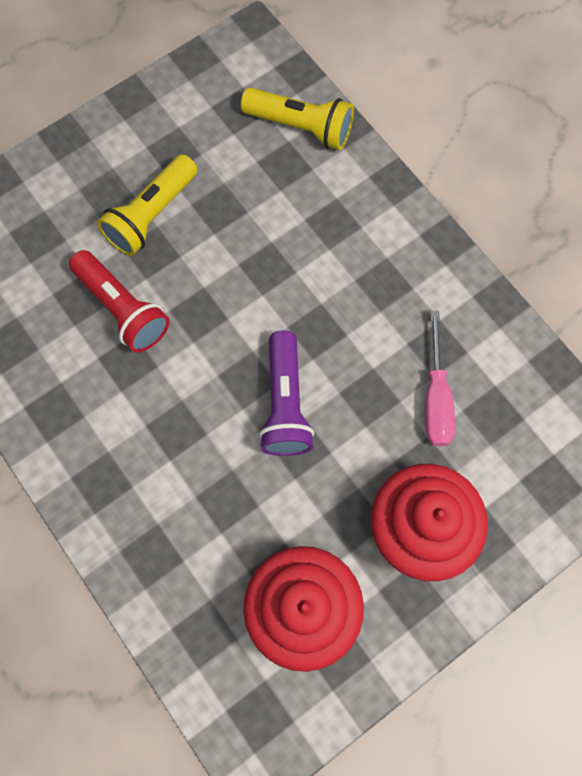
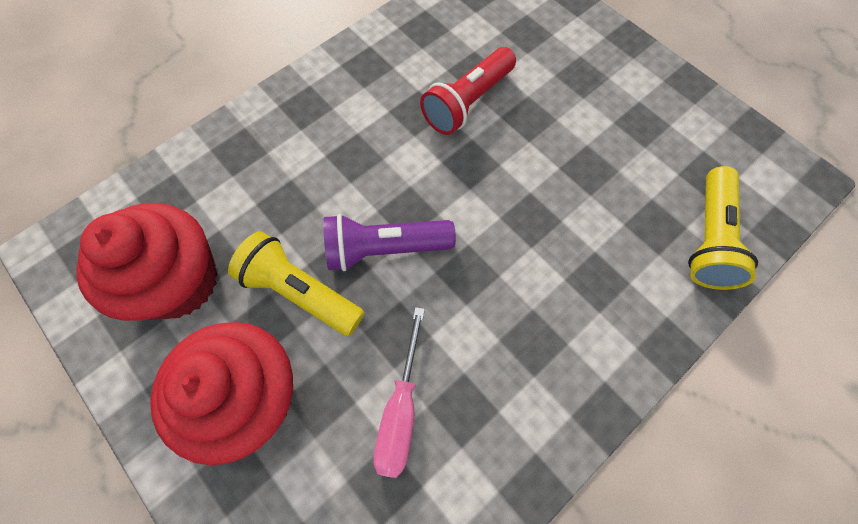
camera: 85 degrees right, 5 degrees down
(152, 215) = (567, 113): yellow flashlight -> yellow flashlight (301, 292)
(436, 397) = (401, 410): pink screwdriver -> pink screwdriver turned 75 degrees counterclockwise

